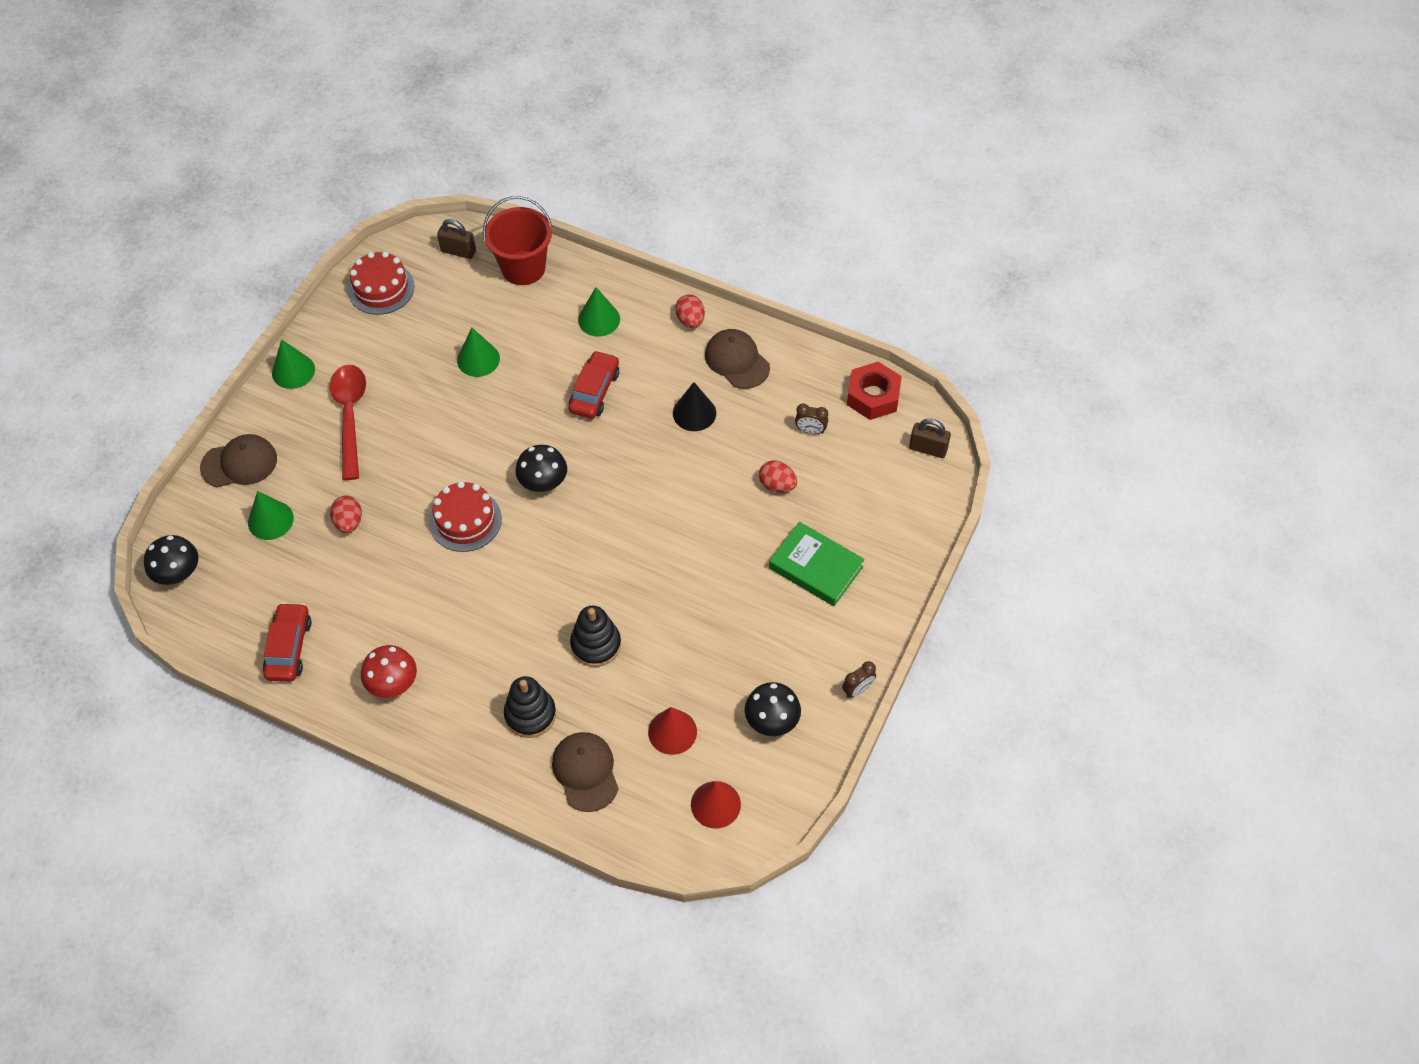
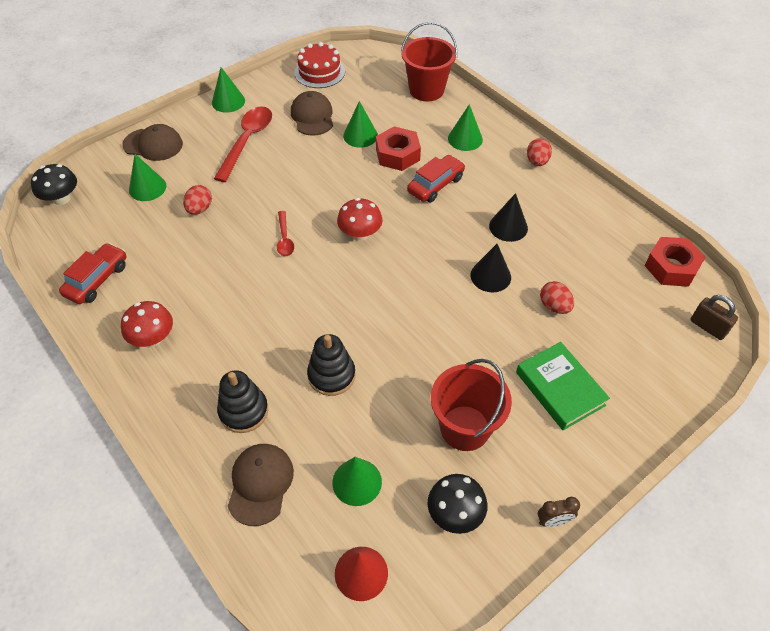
camera: 25 degrees right, 5 degrees down
(458, 251) = (386, 67): brown padlock -> none
(465, 520) = (284, 239): red cake -> red spoon
(533, 368) = (397, 154): none -> red nut
(543, 482) = (360, 234): black mushroom -> red mushroom
(672, 731) = (357, 482): red cone -> green cone
(701, 477) = (490, 276): none -> black cone
(737, 361) = (562, 201): brown cap -> brown cap (312, 116)
(746, 641) = (465, 428): none -> red bucket
(810, 430) = (603, 274): brown clock -> none

